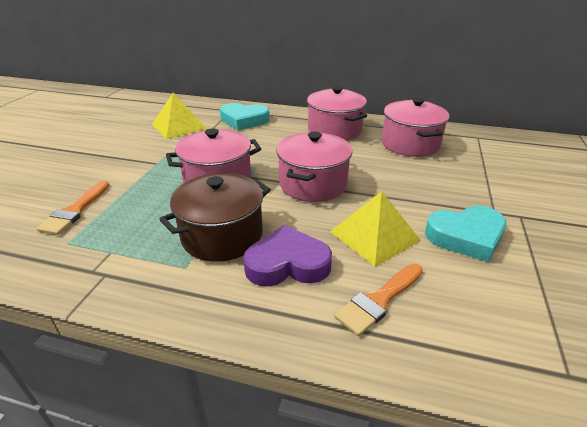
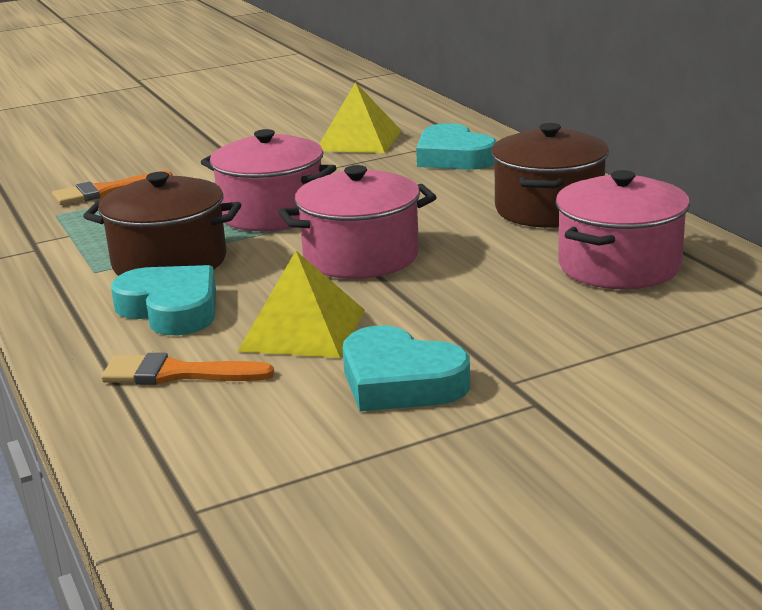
camera: 50 degrees right, 10 degrees down
(287, 263) = (171, 309): purple heart -> turquoise heart
(334, 130) = (549, 209): pink pot -> brown pot

